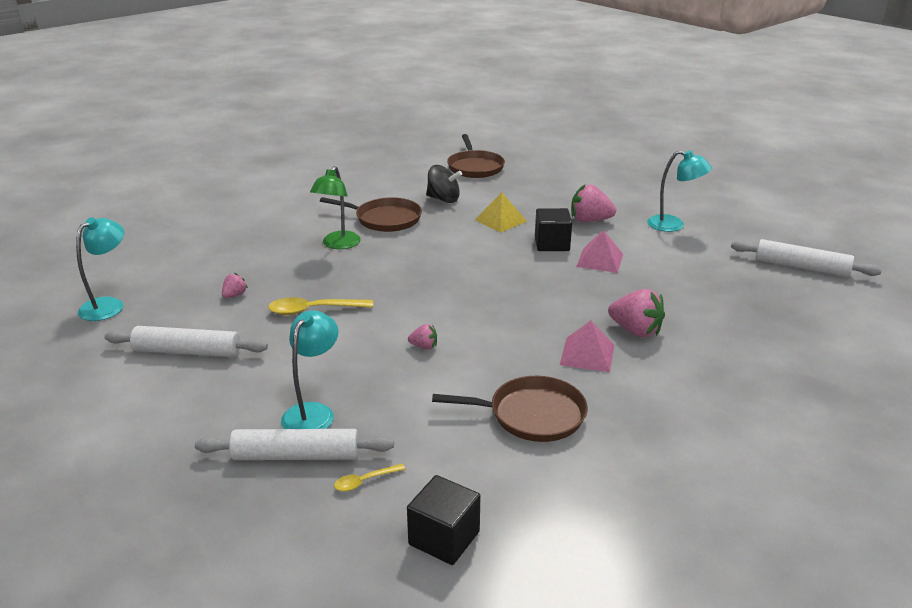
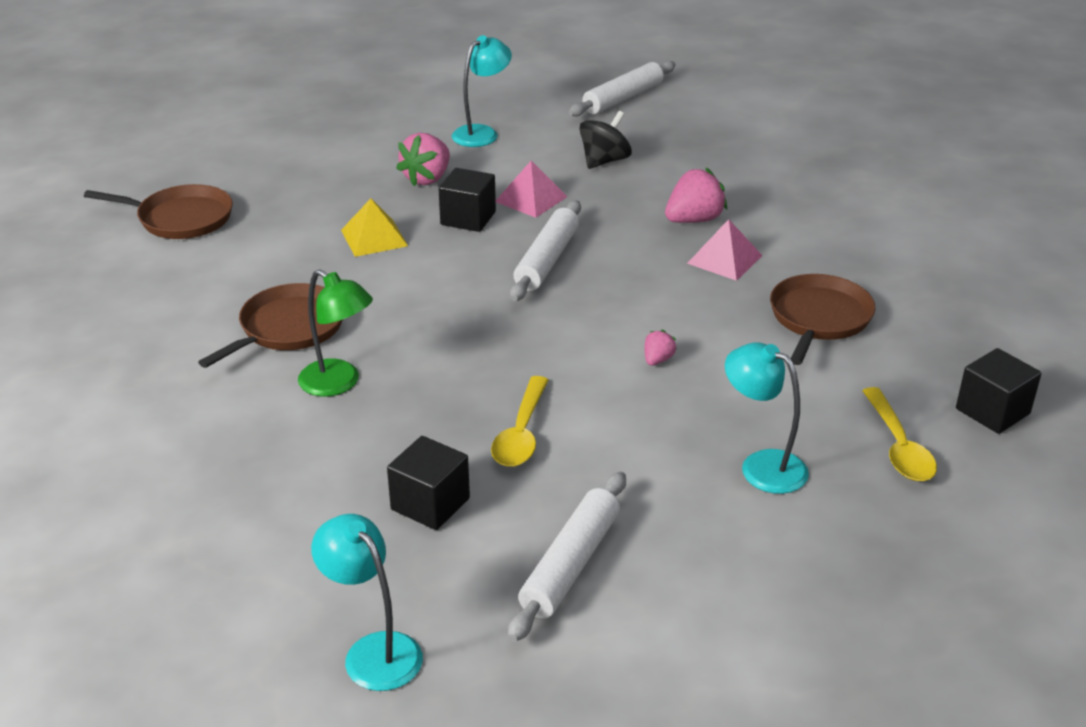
camera: 70 degrees left, 5 degrees up
(234, 295) = (430, 504): pink strawberry -> black cube
(296, 455) = (841, 489): white rolling pin -> white rolling pin (546, 260)
(365, 481) = (898, 446): yellow spoon -> yellow spoon, size x1.85
(443, 199) = (267, 267): black spinning top -> black spinning top (604, 161)

